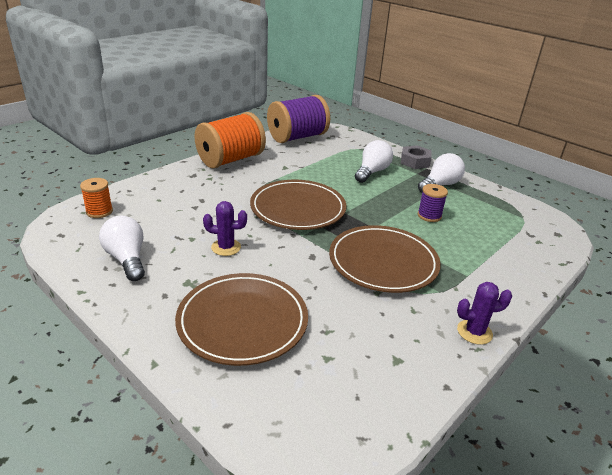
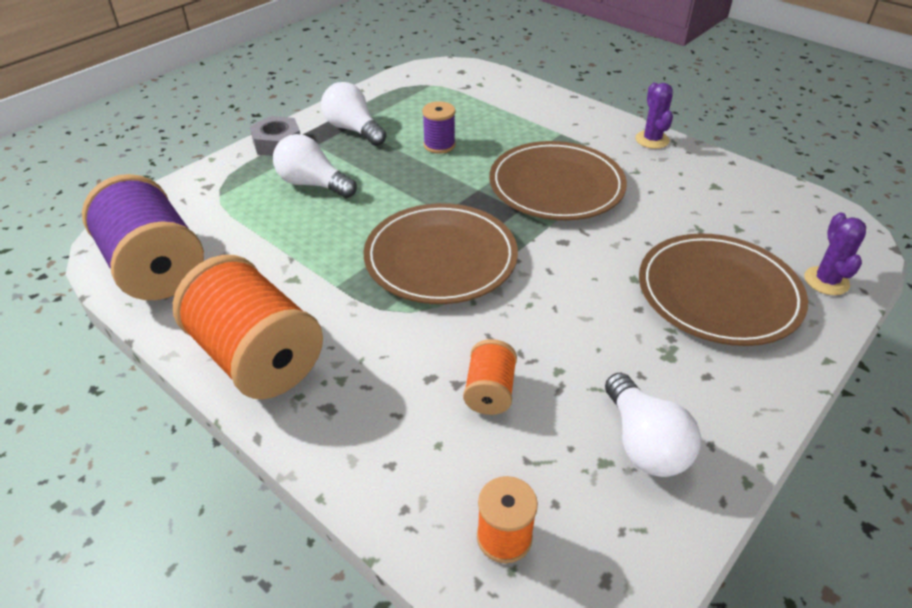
camera: 90 degrees left, 10 degrees up
(127, 259) = (644, 443): white light bulb -> white light bulb turned 75 degrees counterclockwise
(185, 215) = (489, 391): none -> orange spool
(226, 247) = (571, 326): purple cactus -> purple cactus (826, 281)

